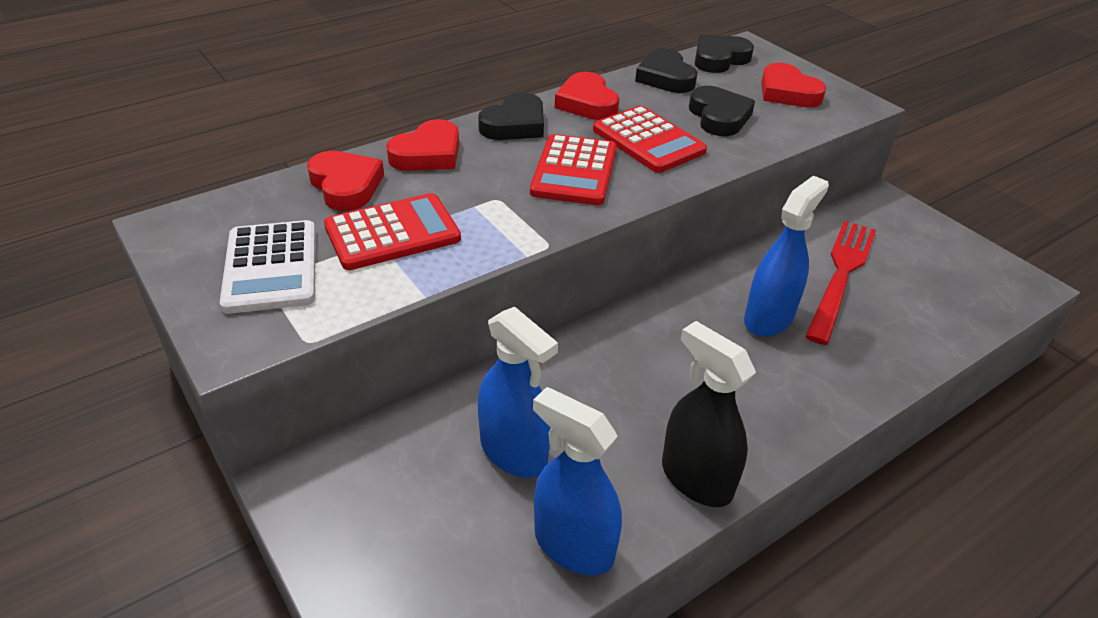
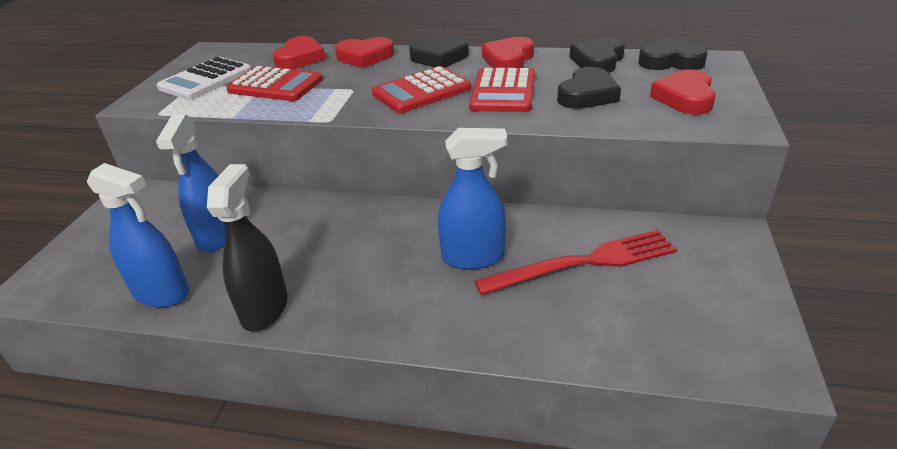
camera: 50 degrees right, 5 degrees down
(573, 545) = (162, 293): blue spray bottle -> blue spray bottle turned 120 degrees clockwise

